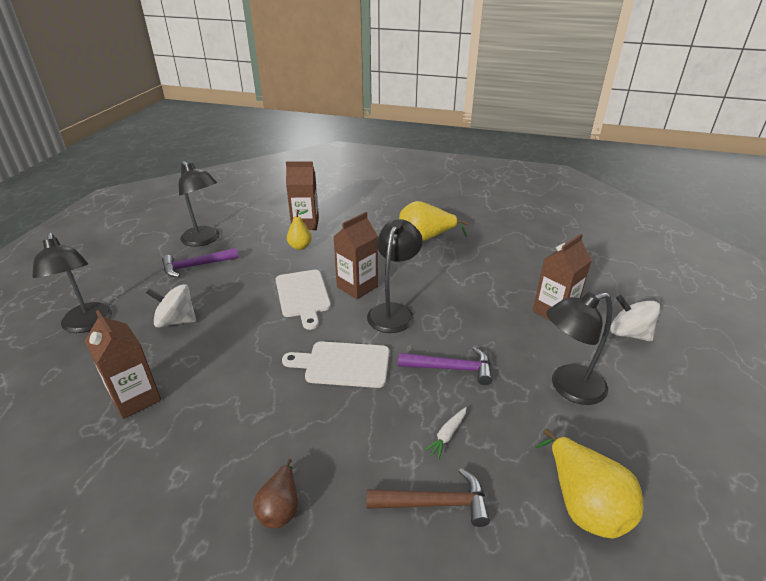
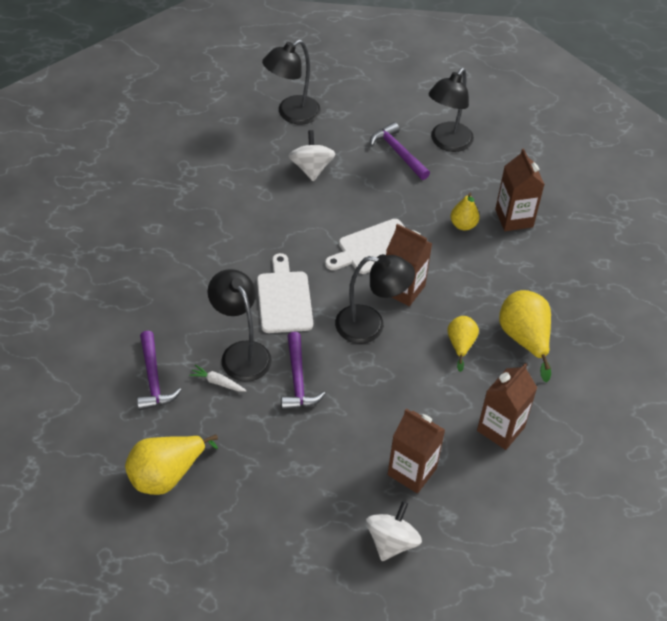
camera: 75 degrees right, 15 degrees up
(135, 398) = (217, 178): brown carton -> brown carton (500, 429)
(280, 508) = (137, 290): brown pear -> none
(425, 267) = (460, 345): none -> yellow pear
(435, 503) = (153, 379): brown hammer -> purple hammer
(568, 387) = (293, 475): black lamp -> black lamp (241, 353)

